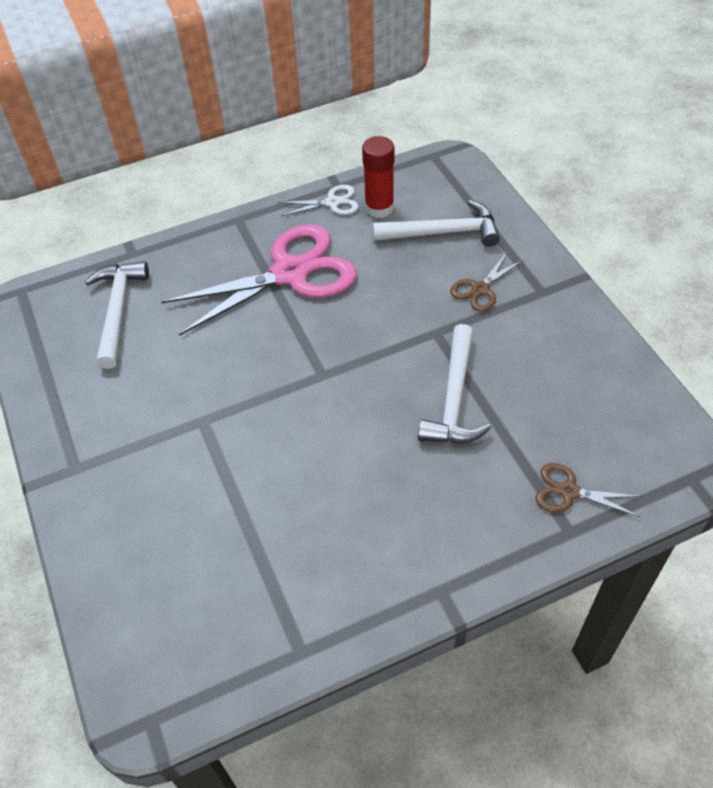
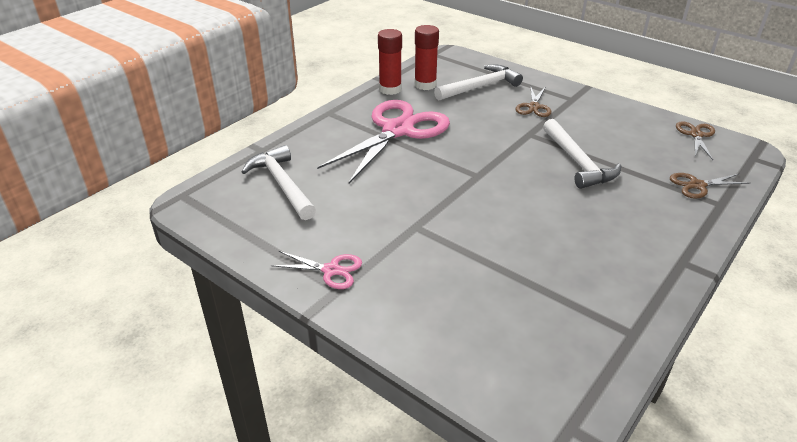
camera: 30 degrees left, 15 degrees down
(83, 443) = (331, 270): none -> pink scissors
(332, 202) = (390, 89): white scissors -> red glue stick
(651, 411) = (696, 135): none -> brown scissors

